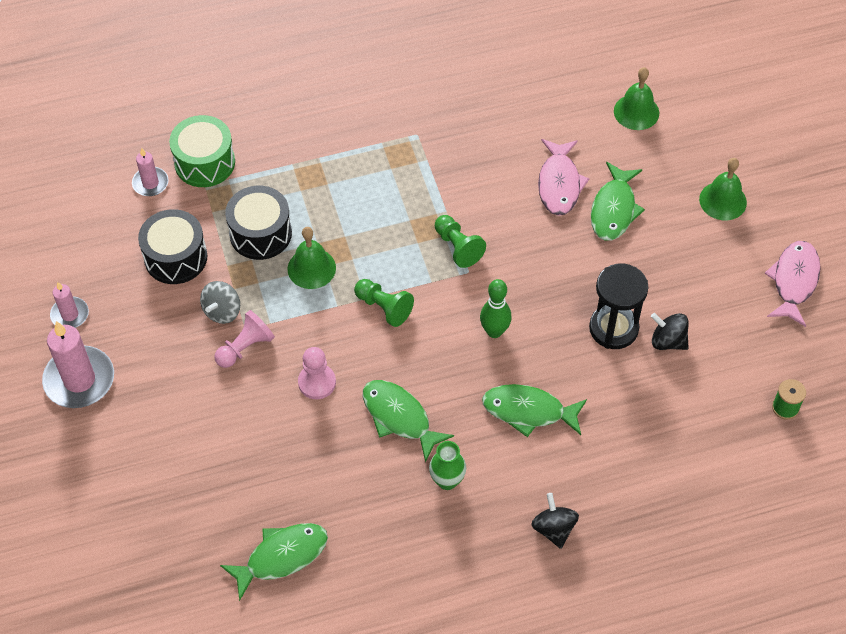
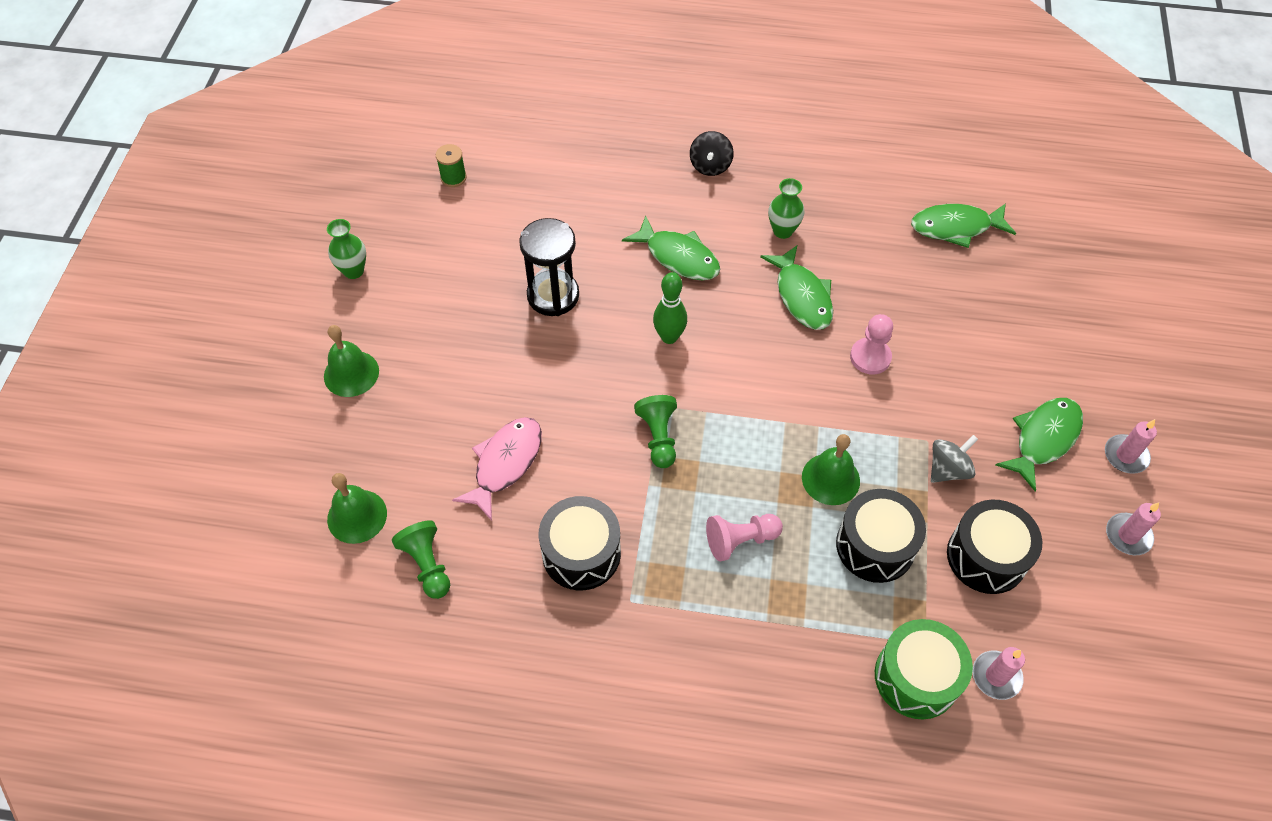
camera: 155 degrees left, 0 degrees up
(79, 380) = (1125, 456): pink candle -> pink candle, size x0.55
(245, 347) = (933, 420): pink pawn -> pink pawn (740, 540)
(384, 307) = (769, 404): green pawn -> green pawn (427, 565)
(467, 149) = (581, 553): none -> black drum
(614, 209) = (468, 410): green fish -> green fish (1043, 439)
(668, 341) = (511, 266): black spinning top -> none
(794, 281) = (353, 271): pink fish -> green vase

